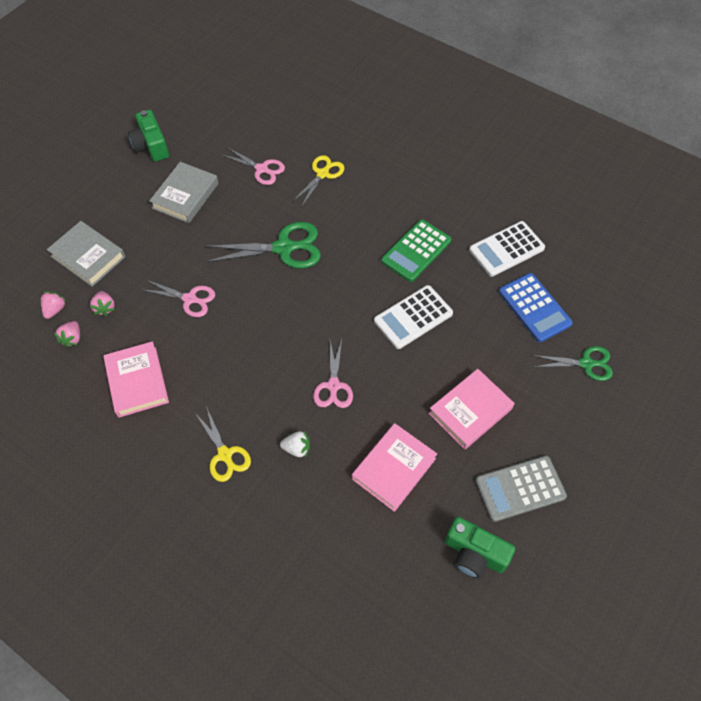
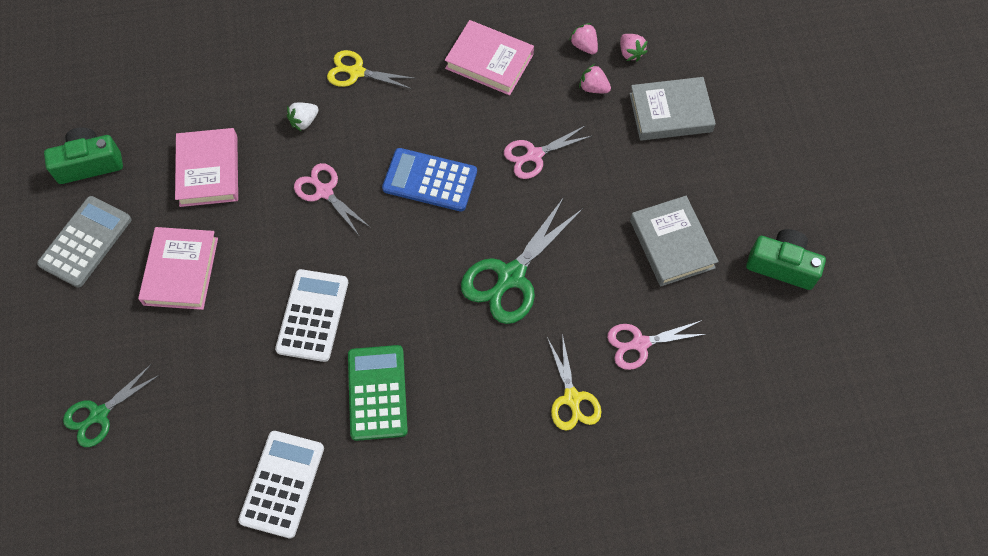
camera: 135 degrees right, 5 degrees up
(534, 307) = (197, 434): blue calculator -> blue calculator (430, 180)

